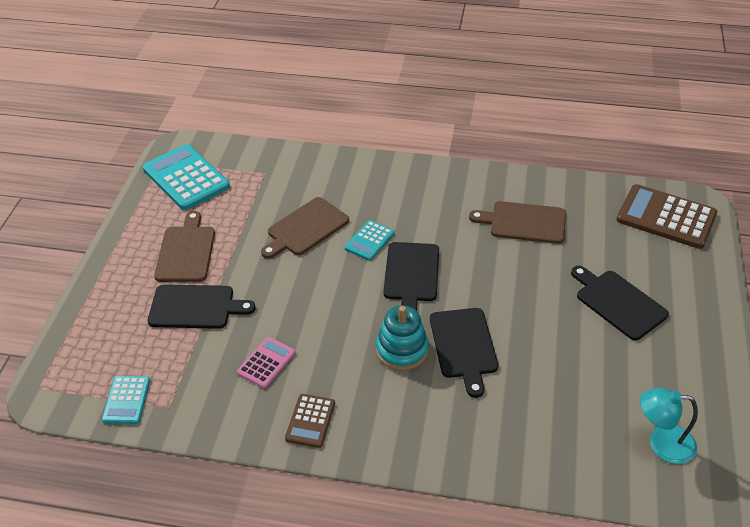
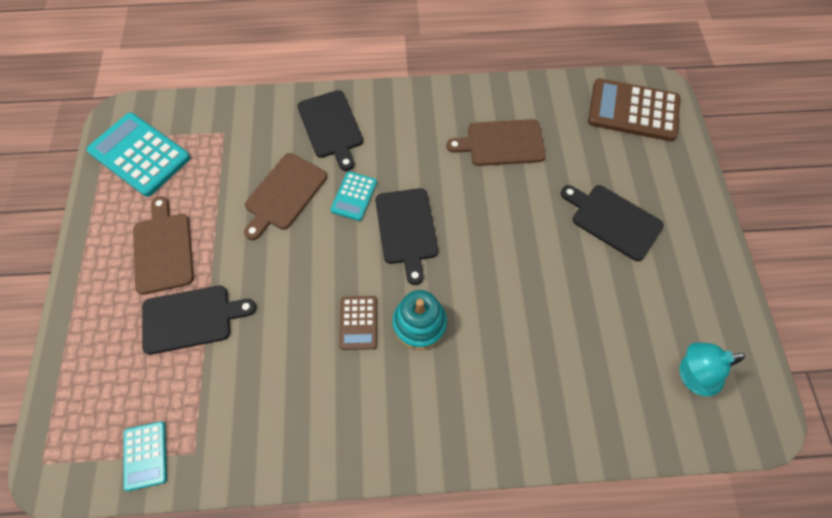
camera: 15 degrees left, 20 degrees up
(266, 362) = (284, 372): pink calculator -> none
(310, 421) = (348, 433): brown calculator -> brown calculator (358, 323)
(463, 346) = (479, 305): black cutting board -> black cutting board (331, 127)

